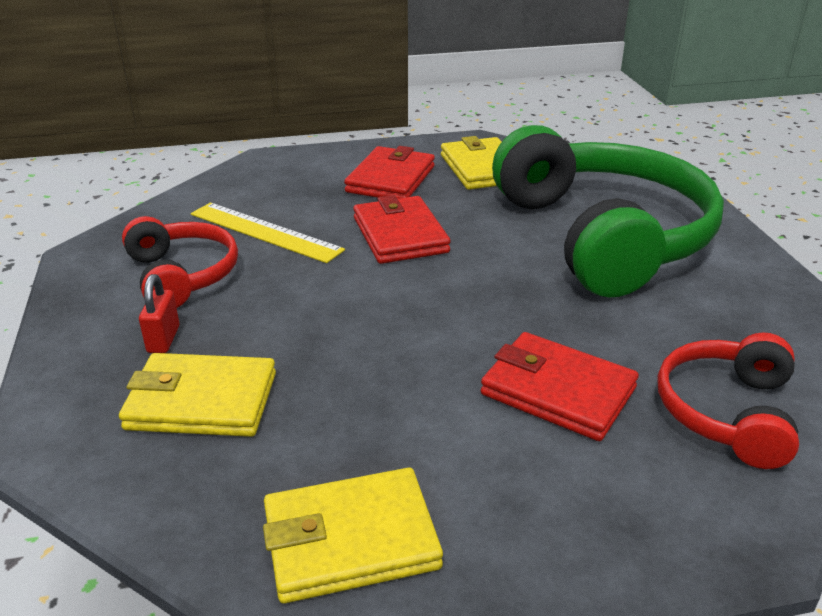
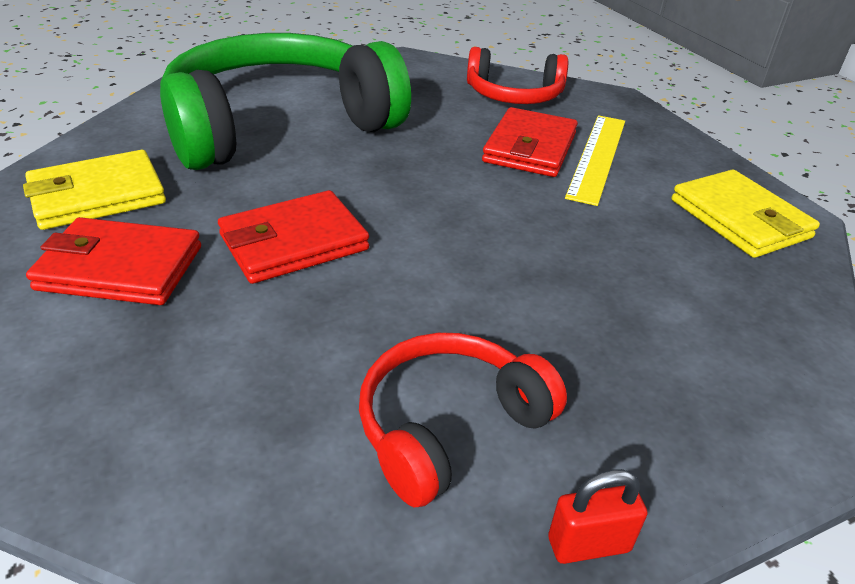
camera: 105 degrees left, 5 degrees up
(163, 339) = (598, 394): red padlock -> red padlock (589, 544)
(202, 401) = (671, 328): yellow wallet -> none
(265, 232) = (300, 366): yellow ruler -> yellow ruler (597, 157)

